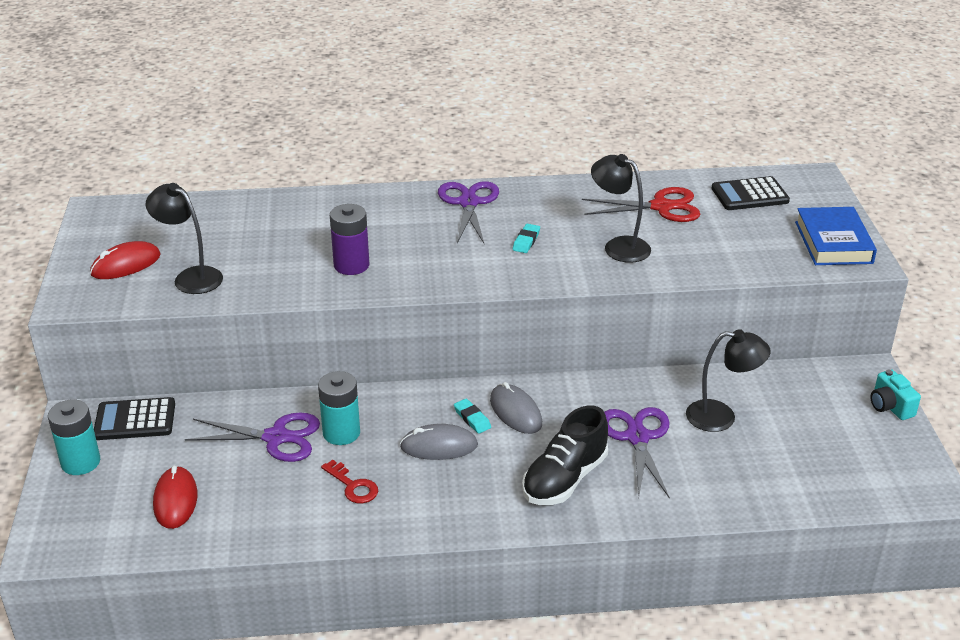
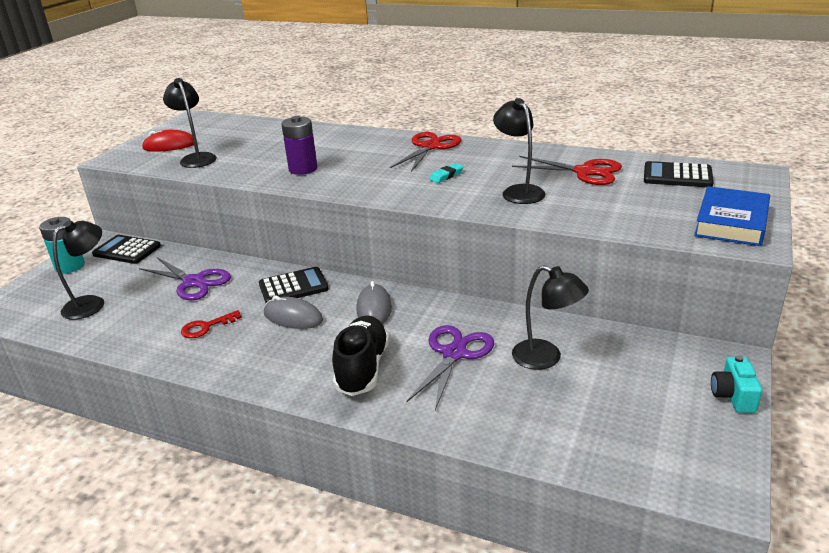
camera: 30 degrees right, 5 degrees down
(175, 500) = (92, 303): red mouse -> black lamp
(341, 433) = (237, 290): turquoise battery -> none
(353, 486) = (206, 327): red key -> red key turned 75 degrees clockwise
(402, 411) = (293, 287): none -> black calculator
(468, 203) = (430, 147): purple scissors -> red scissors
(472, 418) = (337, 305): turquoise eraser -> none
(564, 479) = (362, 368): black shoe -> black shoe turned 120 degrees clockwise

